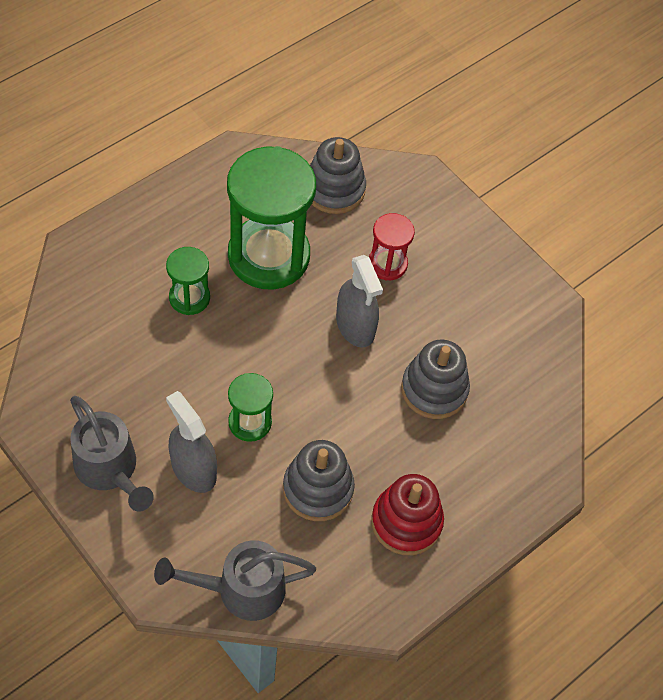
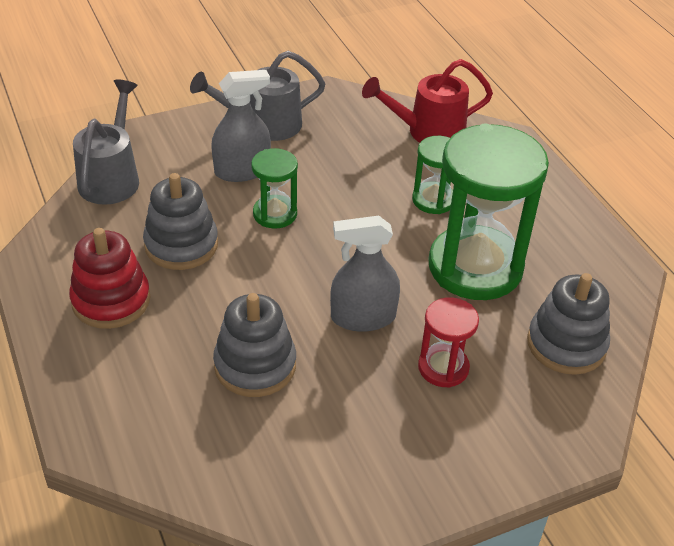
camera: 110 degrees right, 15 degrees down
(83, 318) = (427, 132): none -> red watering can

